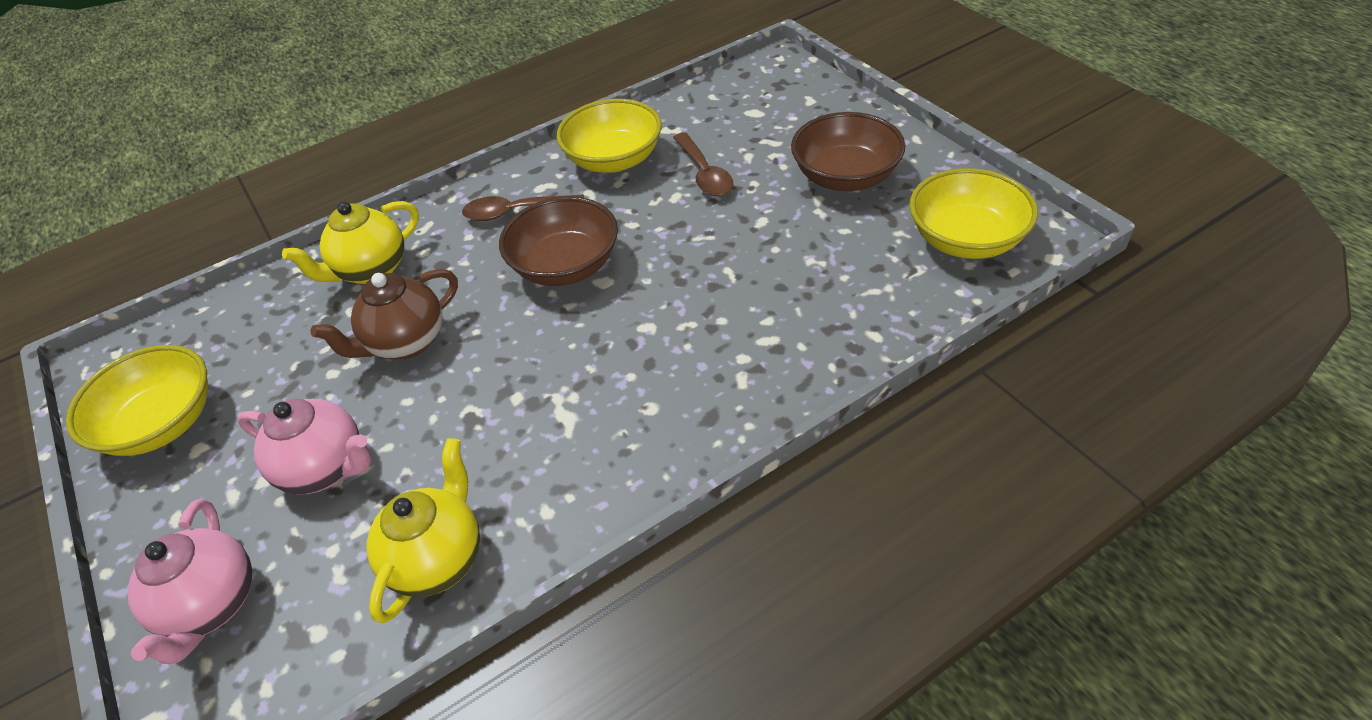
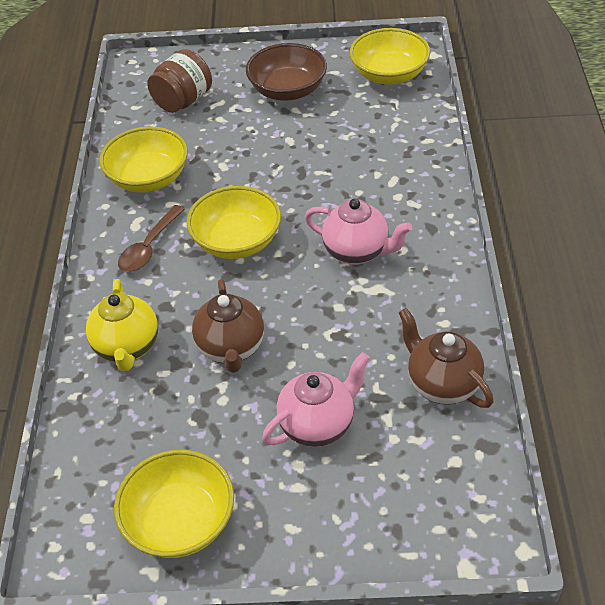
camera: 60 degrees left, 0 degrees up
(212, 605) = (392, 516): pink teapot -> pink teapot (357, 252)
(438, 559) = (442, 384): yellow teapot -> brown teapot
(566, 266) = (237, 241): brown bowl -> yellow bowl
(704, 173) = (215, 144): brown spoon -> none
(751, 119) = (183, 101): none -> brown jar

